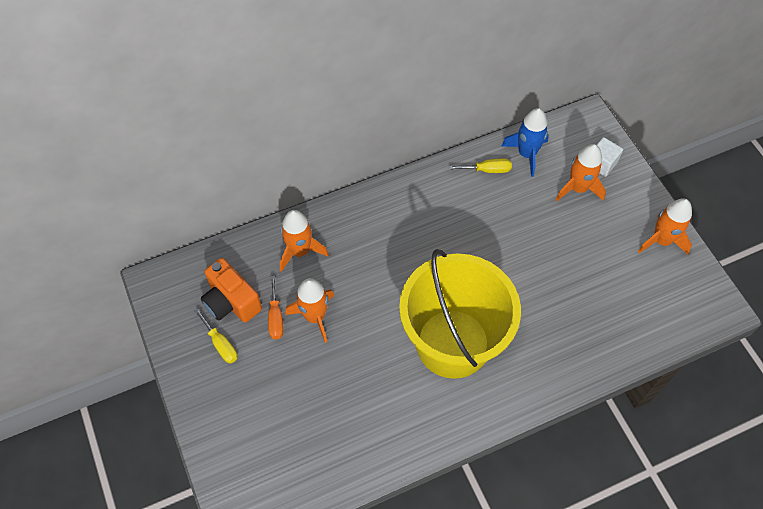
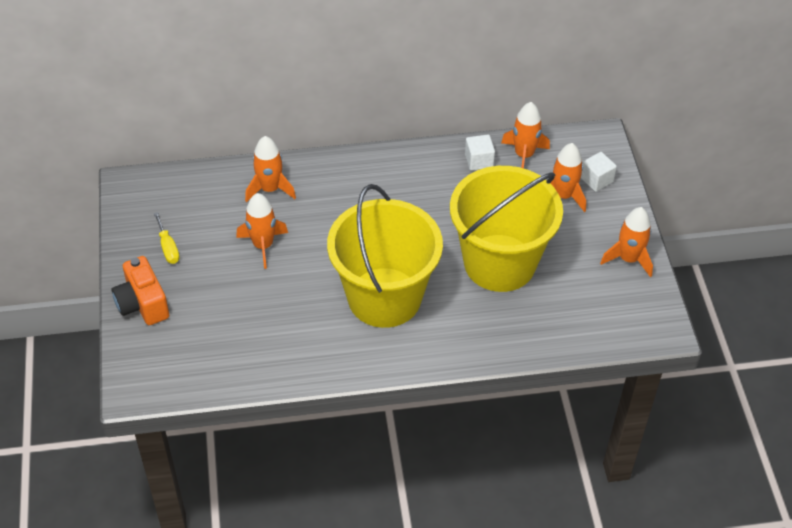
camera: 15 degrees right, 10 degrees down
(231, 302) = (190, 216): orange camera -> orange camera (142, 304)
(275, 317) = (226, 238): orange screwdriver -> none
(487, 170) = (479, 160): yellow screwdriver -> white cube
(526, 154) = (524, 155): blue rocket -> orange rocket
(546, 276) = (499, 263): none -> yellow bucket

